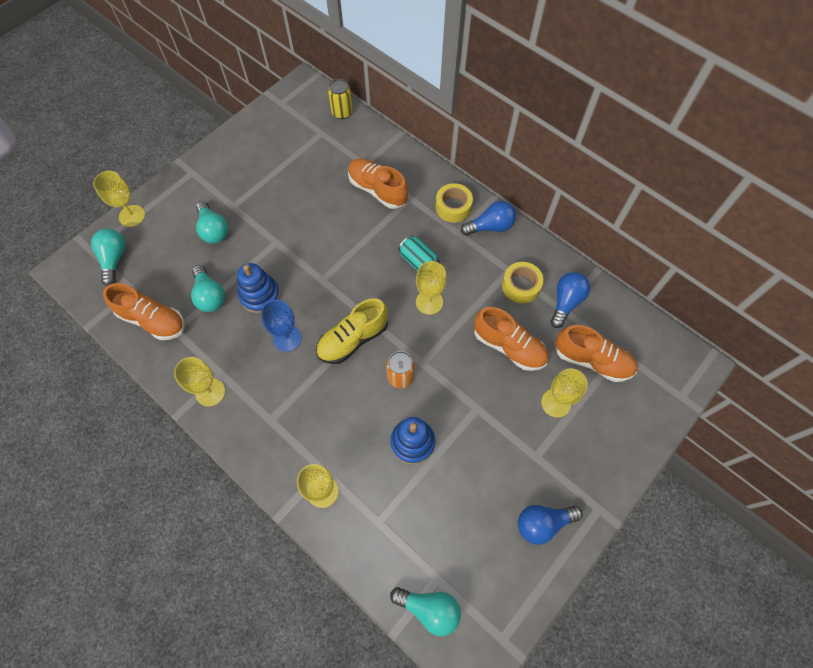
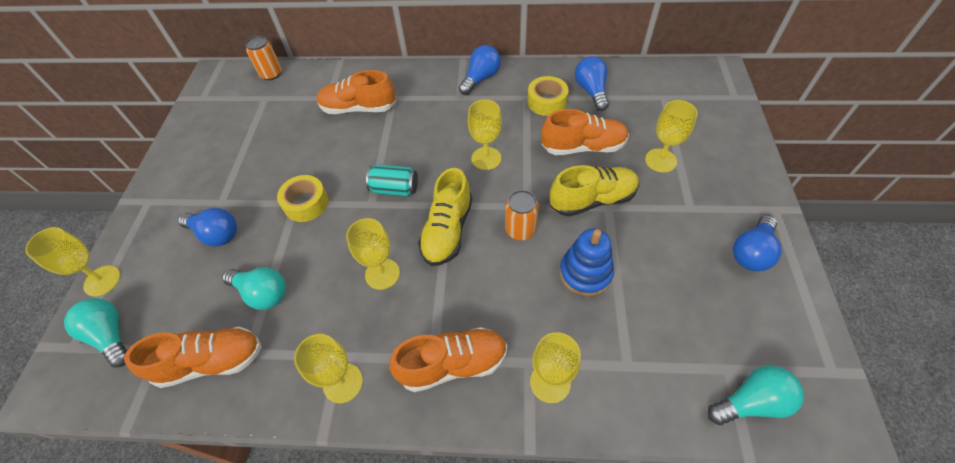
camera: 35 degrees left, 10 degrees down
(213, 230) = (216, 234): turquoise light bulb -> blue light bulb
(260, 295) = (319, 257): blue stacking toy -> none
(287, 338) = (382, 274): blue goblet -> yellow goblet
(342, 112) = (271, 74): yellow can -> orange can
(419, 262) = (447, 136): turquoise can -> turquoise can (395, 189)
(453, 207) = (437, 83): yellow tape -> yellow tape (306, 203)
(472, 394) = (592, 200): none -> yellow shoe
(592, 360) = (652, 115): orange shoe -> orange shoe (453, 364)

